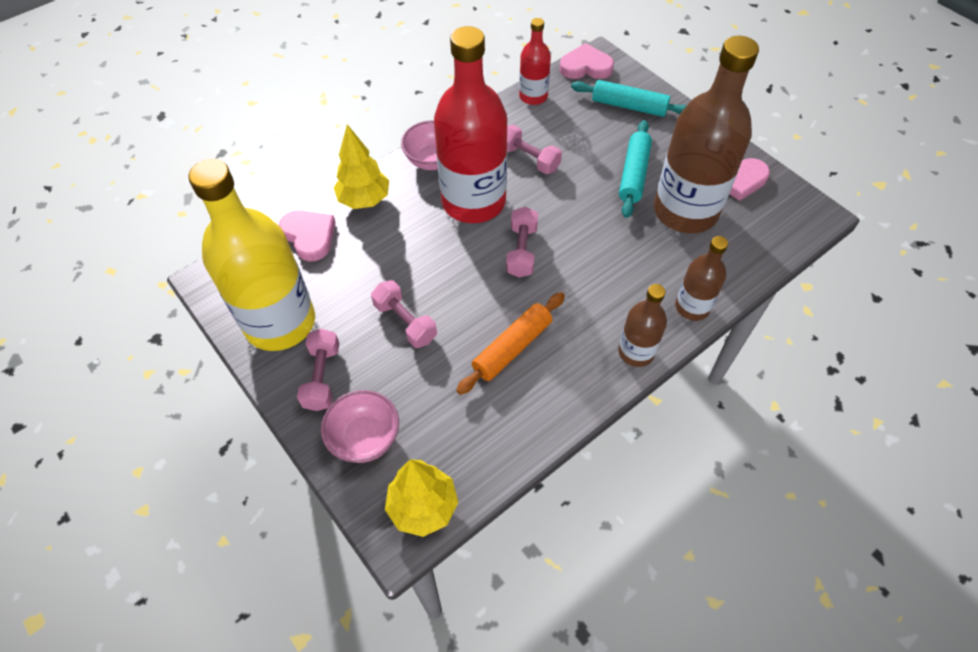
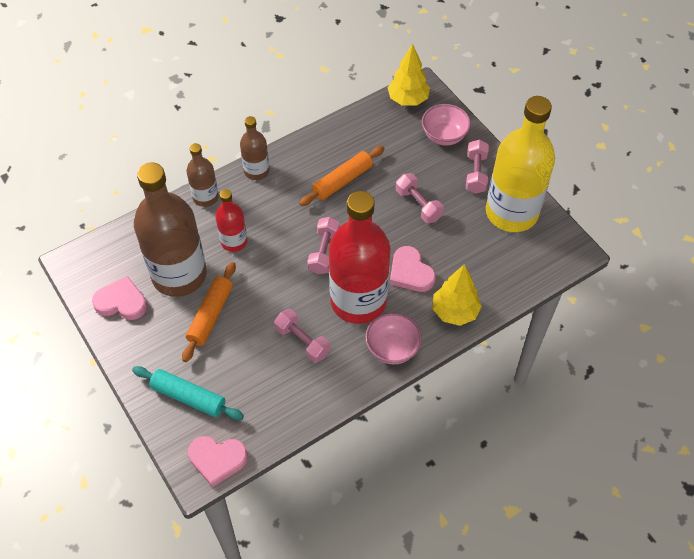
camera: 175 degrees left, 0 degrees up
(309, 236) = (499, 281): pink heart -> pink heart (410, 272)
(533, 96) = (283, 421): red bottle -> red bottle (234, 241)
(633, 174) = (211, 315): turquoise rolling pin -> orange rolling pin

